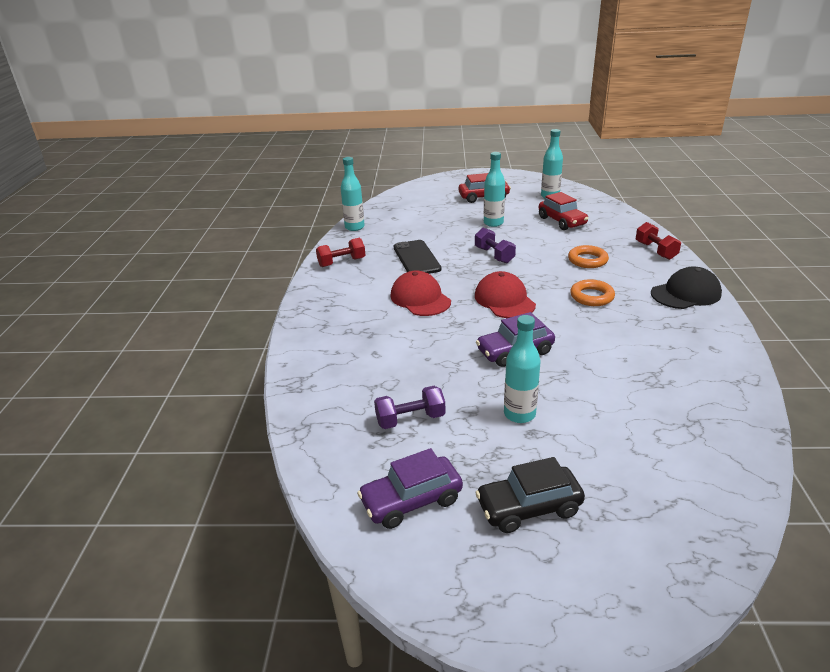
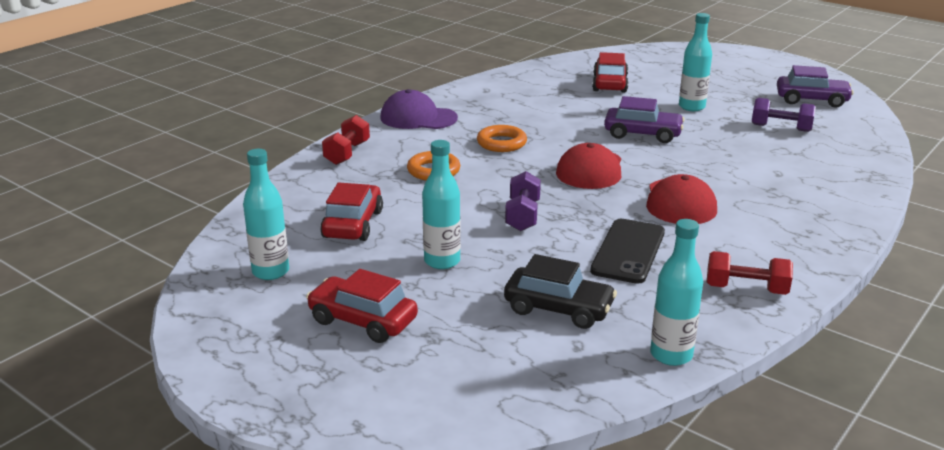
camera: 145 degrees left, 5 degrees down
(528, 507) = (738, 80): black car -> black car (558, 309)
(640, 417) = (610, 84): none -> red car
(685, 293) = (418, 118): black cap -> purple cap

